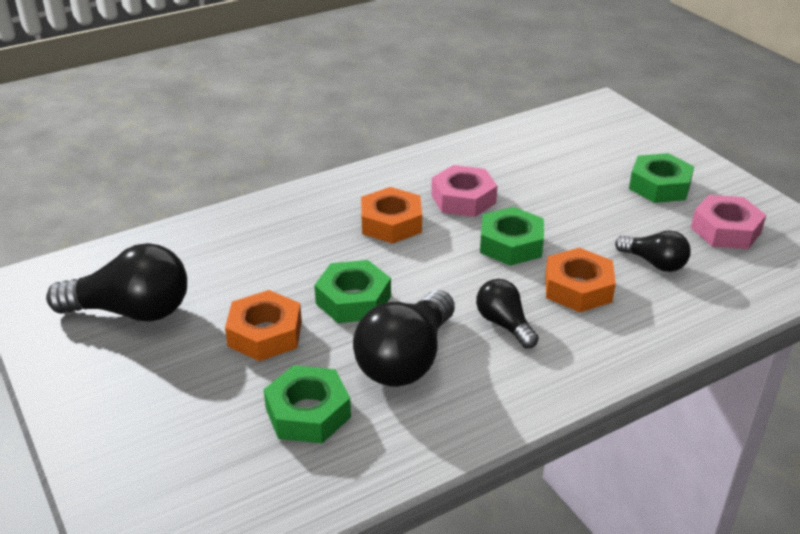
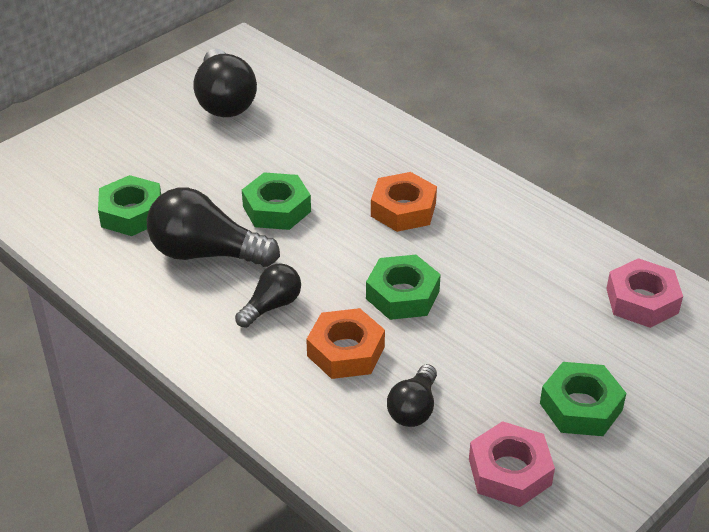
camera: 75 degrees right, 5 degrees up
(265, 334) = (217, 171): orange nut -> none
(463, 199) = (470, 250): pink nut -> pink nut (642, 301)

